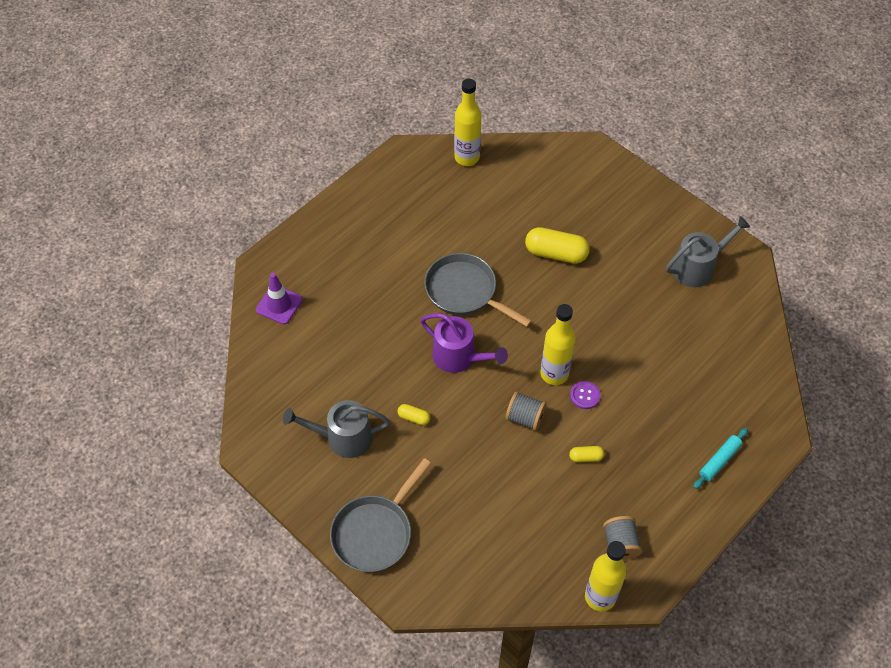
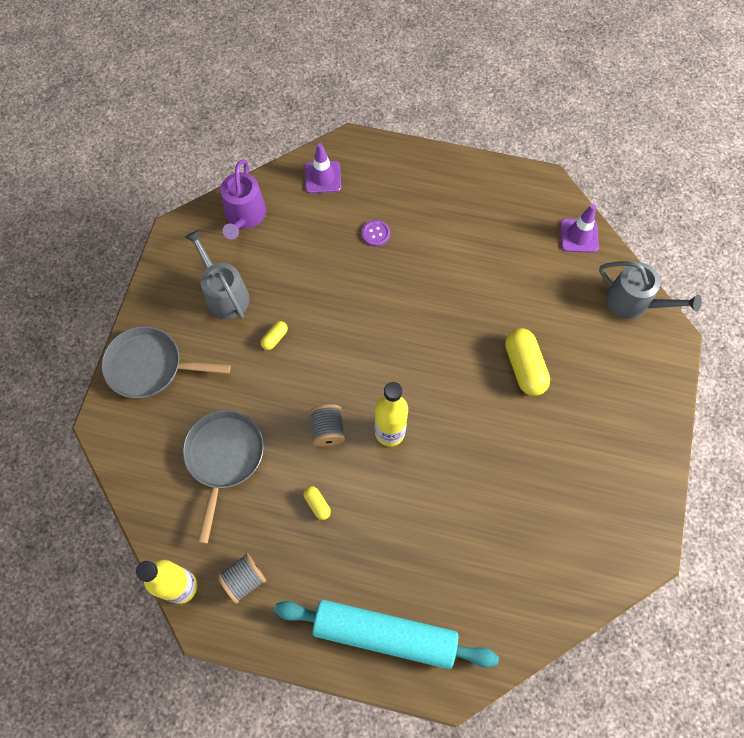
camera: 60 degrees right, 10 degrees up
(414, 418) = (275, 338): yellow capsule -> yellow capsule turned 45 degrees clockwise
(459, 357) = (357, 342): purple watering can -> purple watering can (244, 216)
(464, 291) = (429, 311): grey pan -> grey pan (224, 458)
(467, 157) = (579, 236): yellow bottle -> purple traffic cone
(585, 395) = (382, 471): purple button -> purple button (375, 233)
(697, 267) = (599, 508): grey watering can -> grey watering can (633, 302)
(719, 461) = (384, 635): turquoise rolling pin -> turquoise rolling pin, size x2.29

